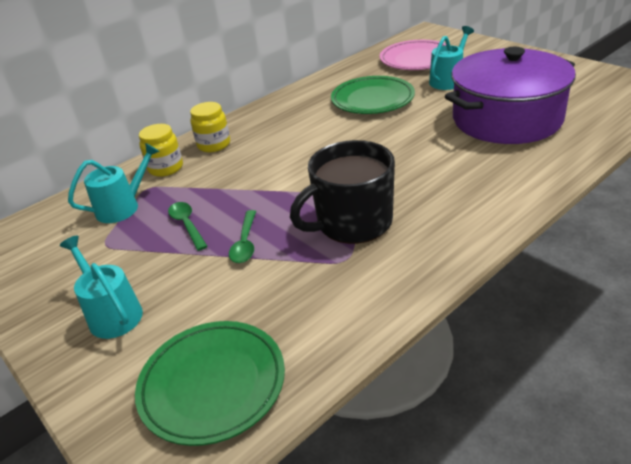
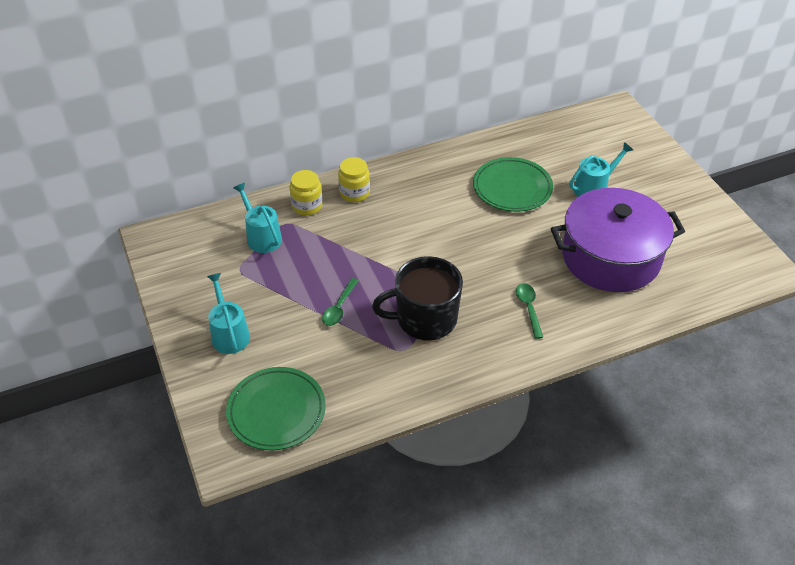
camera: 15 degrees right, 10 degrees up
(123, 207) = (262, 237): turquoise watering can -> turquoise watering can turned 105 degrees counterclockwise
(187, 225) = (304, 274): green spoon -> green spoon (529, 308)
(417, 60) = (583, 148): pink plate -> none

